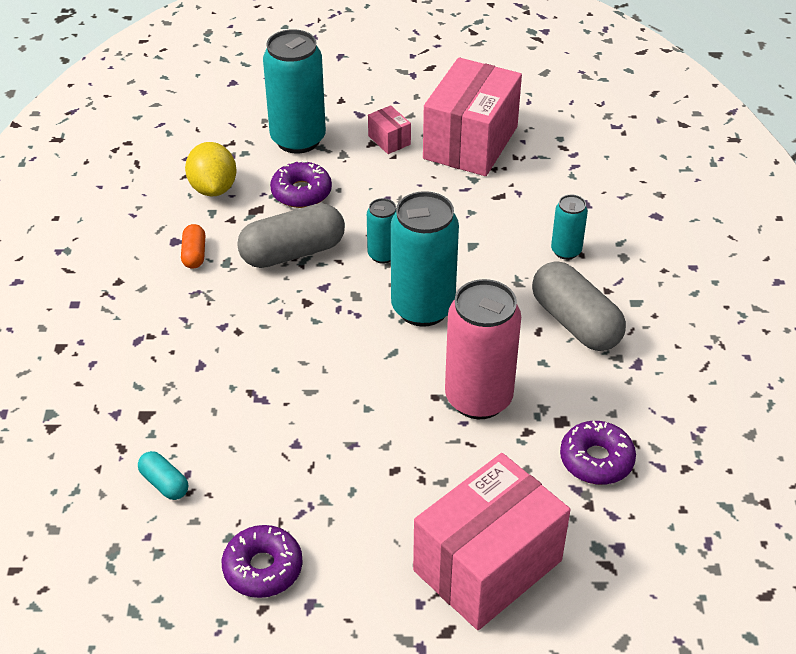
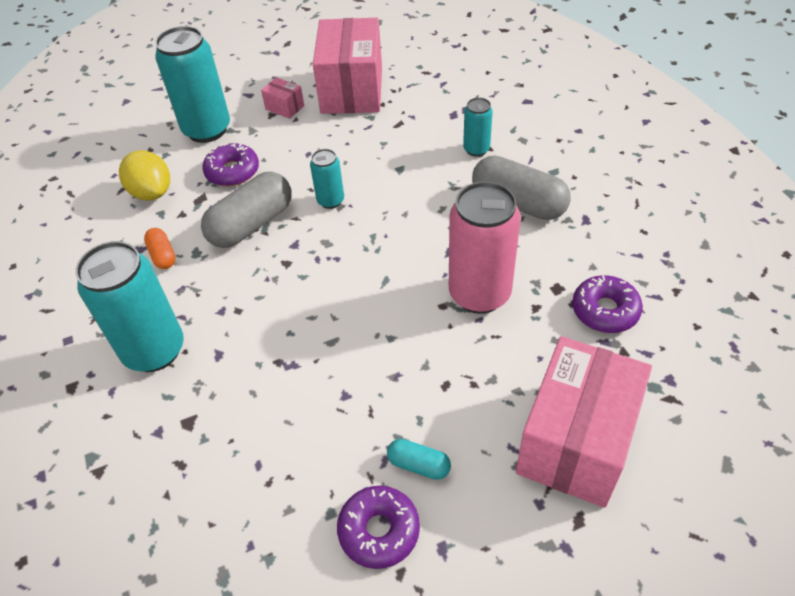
camera: 20 degrees left, 5 degrees up
(164, 483) = (240, 483): turquoise capsule -> turquoise capsule (419, 465)
(423, 308) = (389, 234): turquoise can -> turquoise can (154, 350)

